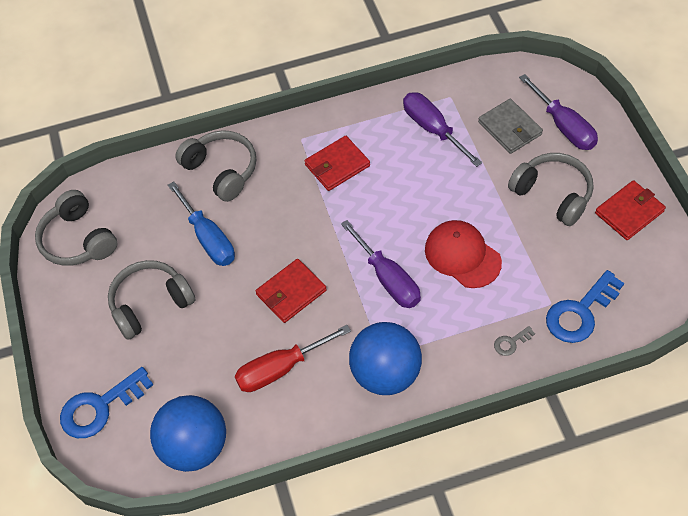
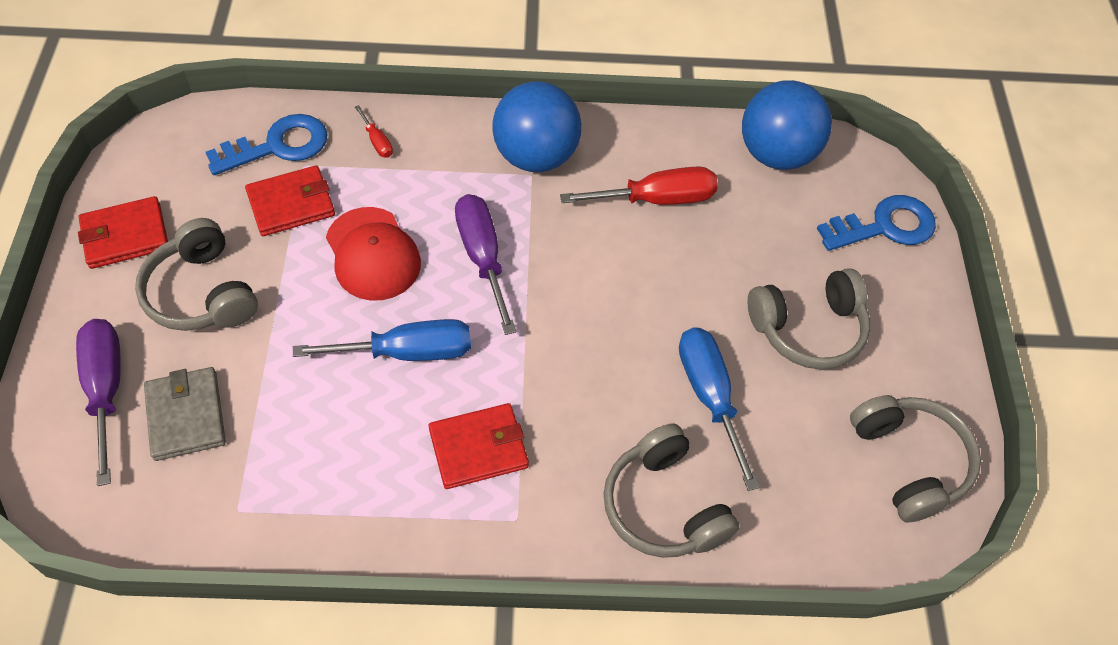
camera: 170 degrees left, 0 degrees up
(291, 292) = (614, 282): red wallet -> red wallet (291, 204)
(405, 202) = (407, 352): none -> blue screwdriver
(433, 129) = (300, 458): purple screwdriver -> none
(511, 343) = (377, 141): grey key -> red screwdriver

